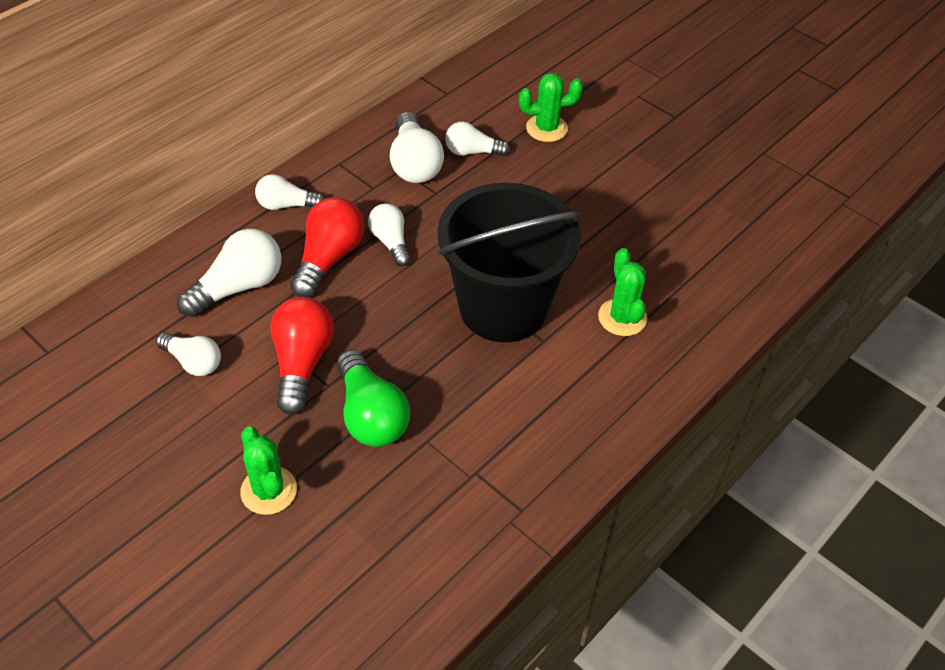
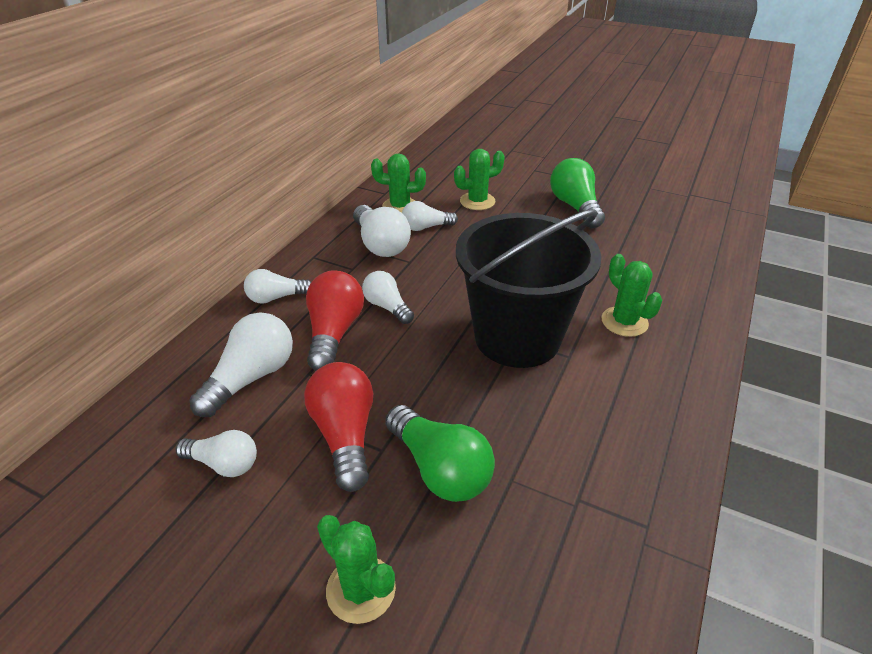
camera: 15 degrees left, 10 degrees down
(456, 117) = (400, 207): none -> green cactus
(656, 161) = (575, 207): none -> green light bulb

